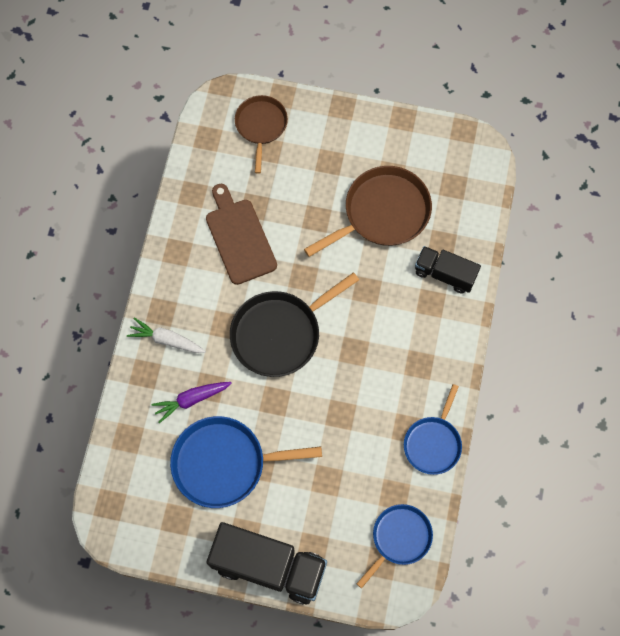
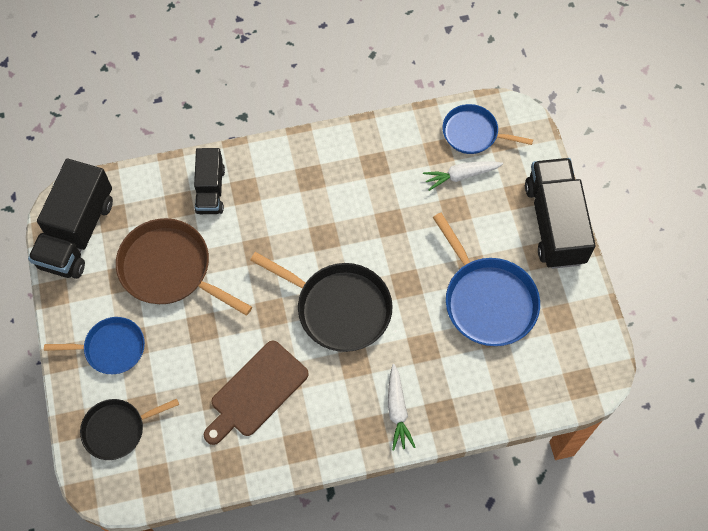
camera: 115 degrees left, 5 degrees down
(191, 400) = (444, 358): purple carrot -> none
(261, 126) = (117, 430): brown pan -> black pan
(358, 503) = (461, 176): none -> white carrot
(433, 443) = (377, 139): blue pan -> blue pan (111, 348)
(451, 153) = (77, 233): none -> black truck

